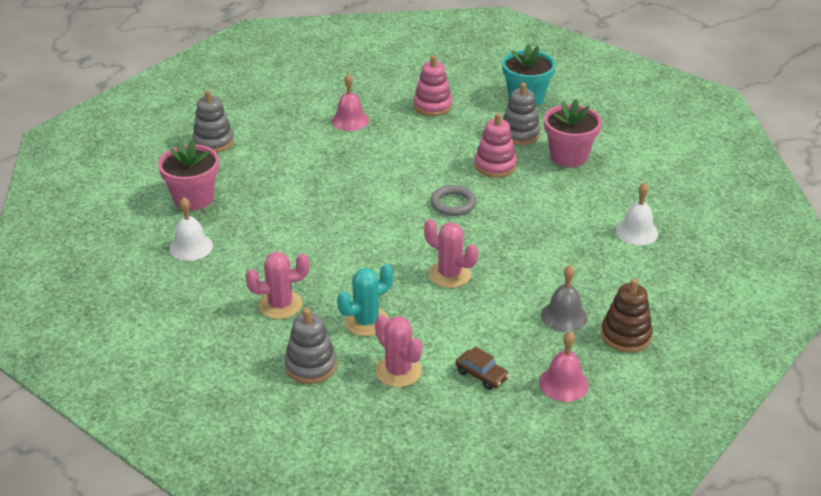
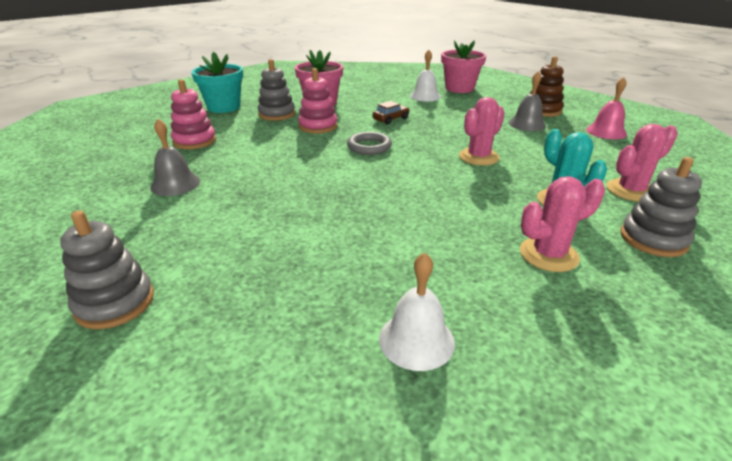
camera: 80 degrees left, 5 degrees down
(193, 198) = (274, 333): pink flower pot -> pink flower pot (459, 88)
(280, 305) = (548, 255): pink cactus -> pink cactus turned 75 degrees clockwise
(350, 120) = (175, 184): pink bell -> grey bell
(481, 375) = (613, 157): brown car -> brown car (390, 119)

